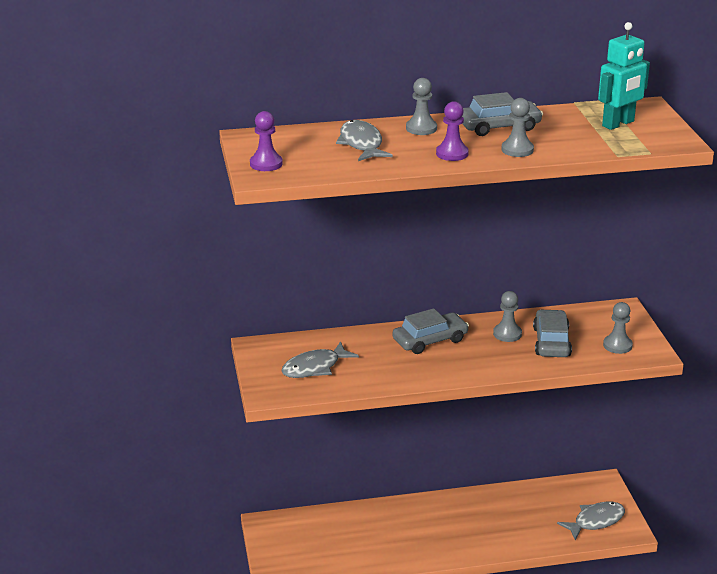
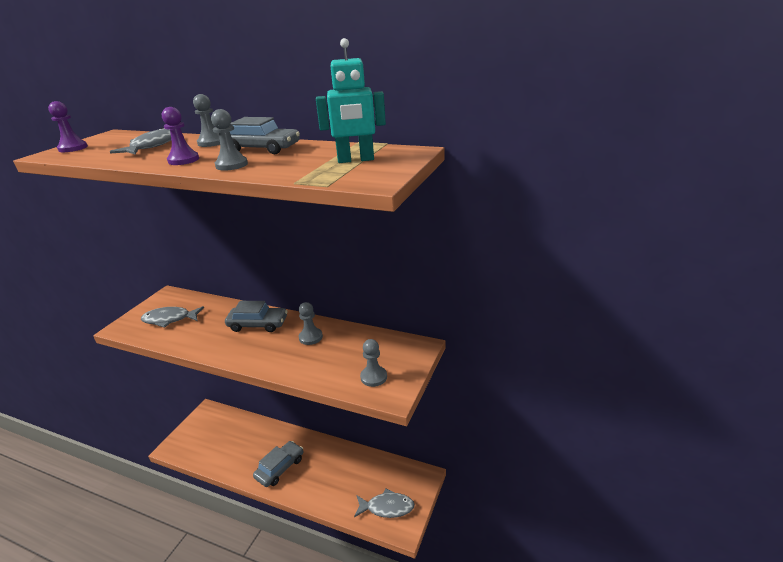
camera: 35 degrees right, 0 degrees up
(551, 342) = (330, 355): grey car -> grey car (280, 468)

